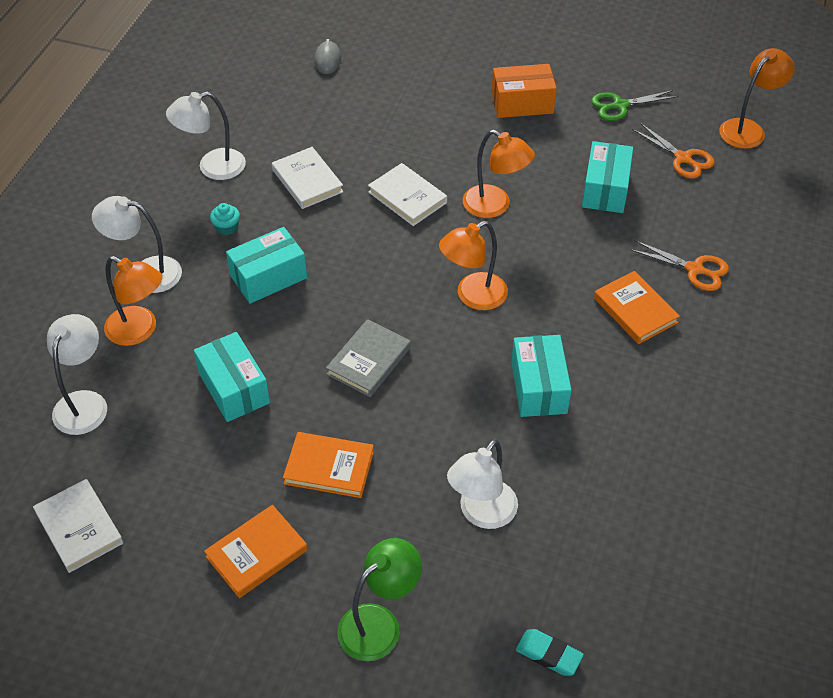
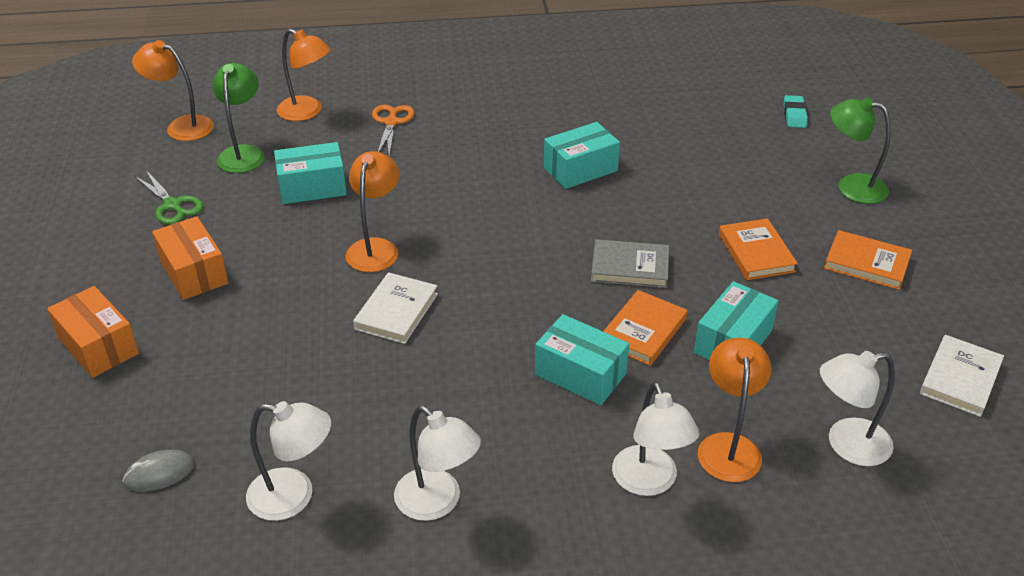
camera: 115 degrees left, 10 degrees down
(227, 227) = (531, 441): turquoise cupcake -> none
(307, 181) = (413, 401): white book -> none
(465, 50) = (98, 346): none -> orange box
(473, 296) = (506, 229): orange lamp -> orange lamp (307, 112)
(481, 514) = (721, 167): white lamp -> white lamp (294, 496)
(635, 310) = (460, 141): orange book -> orange book (643, 331)
(683, 158) = (243, 153): orange scissors -> green lamp

